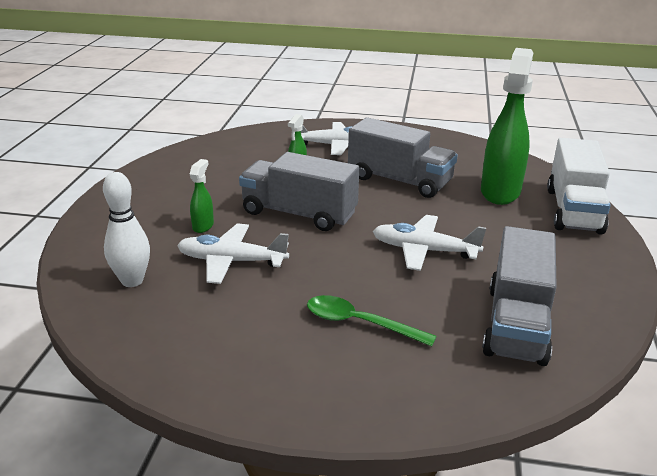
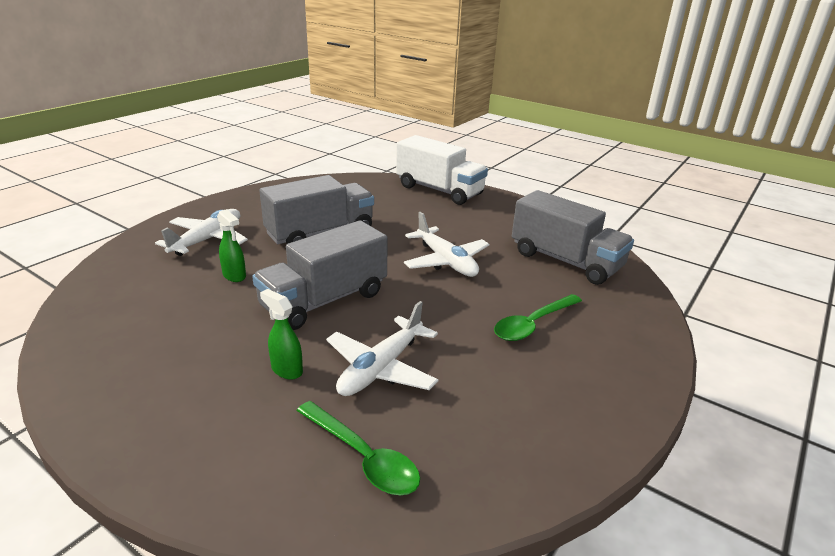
camera: 65 degrees left, 0 degrees up
(132, 281) = (363, 458): white bowling pin -> green spoon
(424, 250) = (446, 261): white plane -> white plane turned 75 degrees counterclockwise
(500, 192) = (387, 203): green spray bottle -> none

